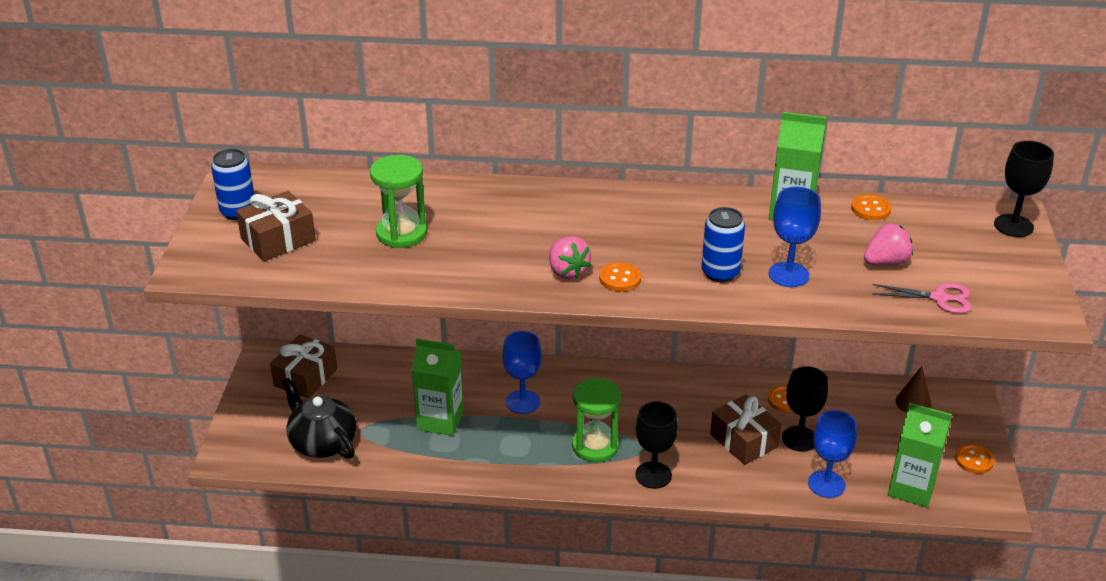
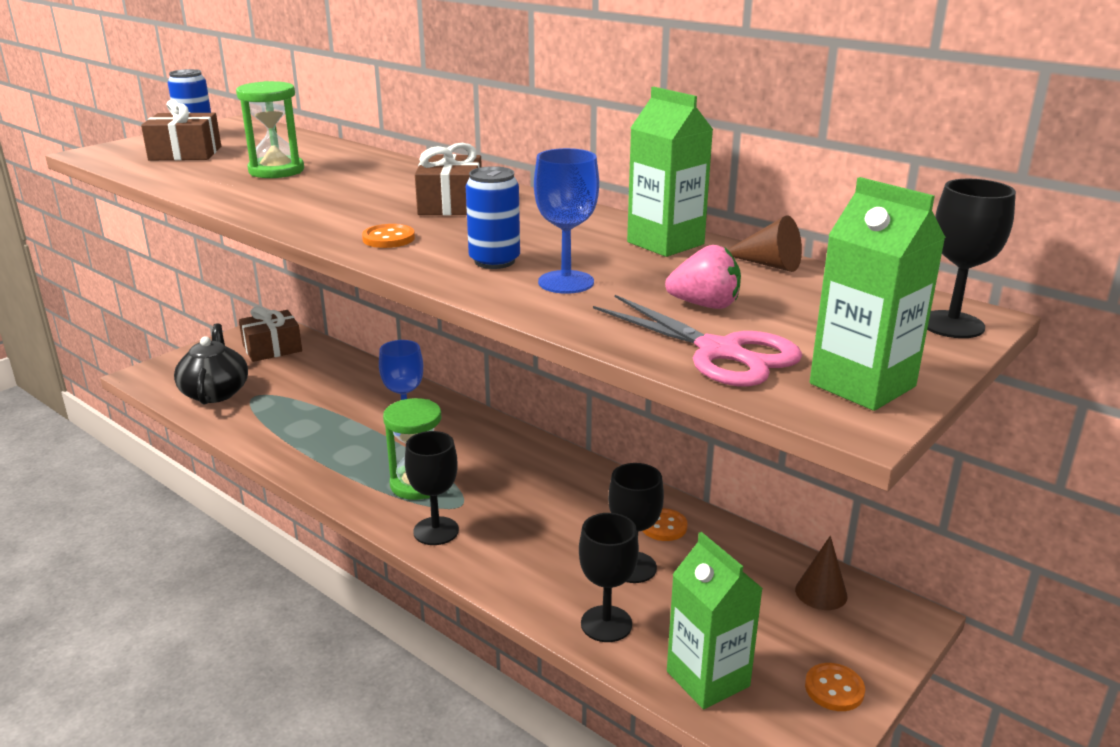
camera: 35 degrees right, 10 degrees down
(440, 420) = (321, 412): green carton -> green carton (862, 385)
(567, 271) = (352, 222): pink strawberry -> none
(744, 440) = (569, 542): brown gift -> brown gift (451, 204)
(826, 484) = (606, 624): blue goblet -> black goblet
(870, 209) = (768, 264): orange button -> brown cone
(939, 298) = (719, 352): pink scissors -> pink scissors, size x1.53

